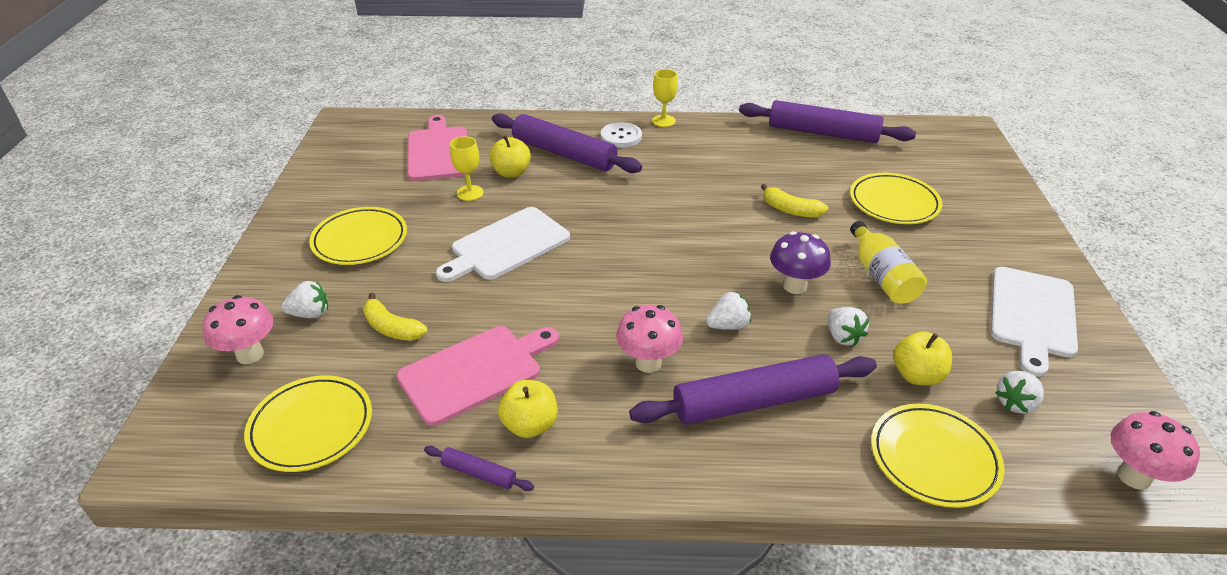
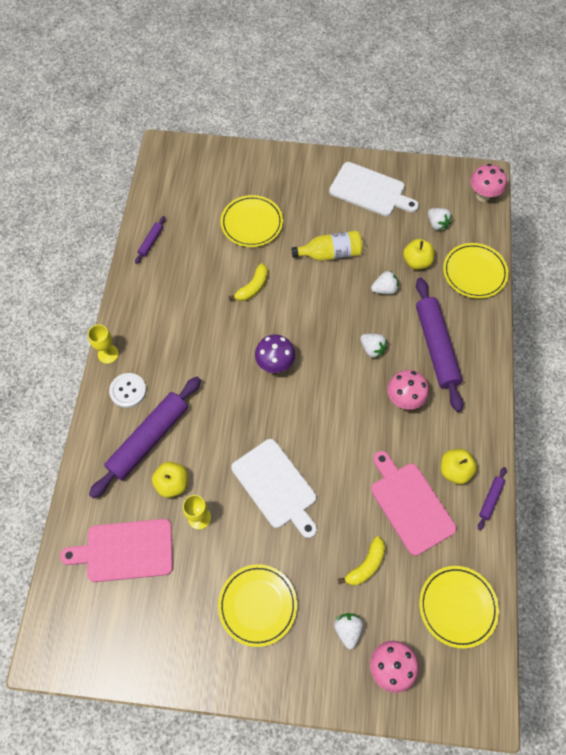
camera: 85 degrees left, 25 degrees up
(728, 325) = (372, 349): white strawberry -> white strawberry turned 150 degrees clockwise
(795, 286) = (336, 304): purple mushroom -> purple mushroom (275, 364)
(822, 133) = (151, 242): purple rolling pin -> purple rolling pin, size x0.44

